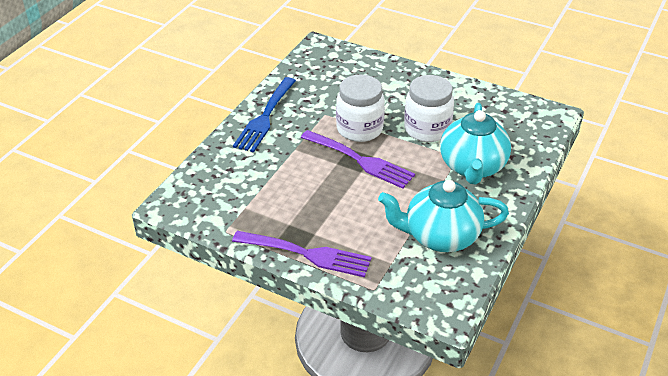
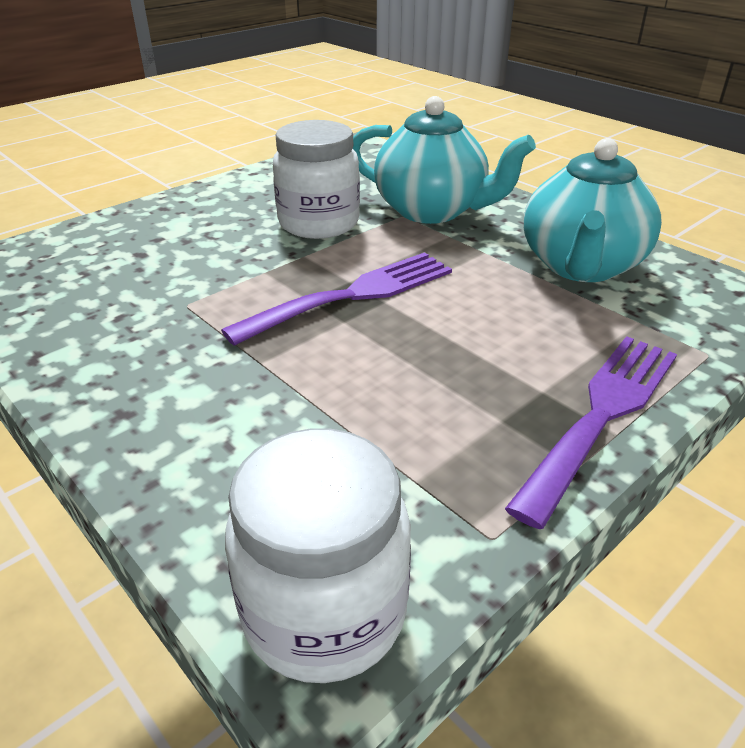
camera: 70 degrees left, 5 degrees down
(265, 117) = (116, 382): blue fork -> none
(359, 129) = (264, 278): white jar -> white jar (324, 611)

